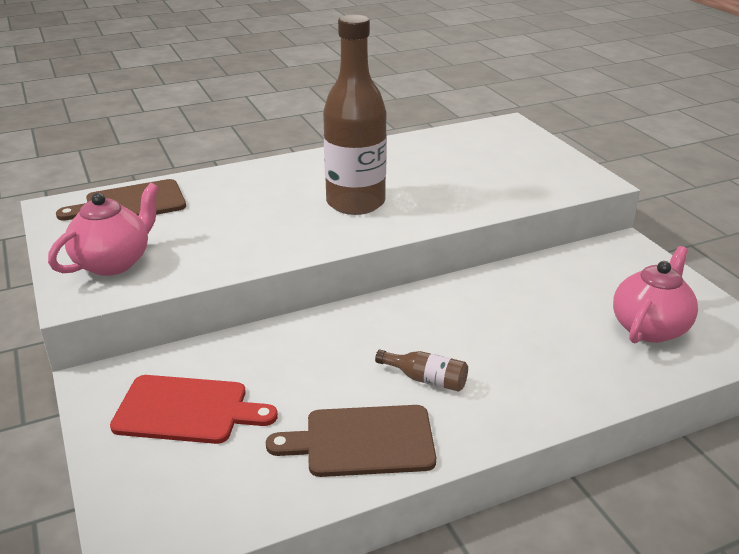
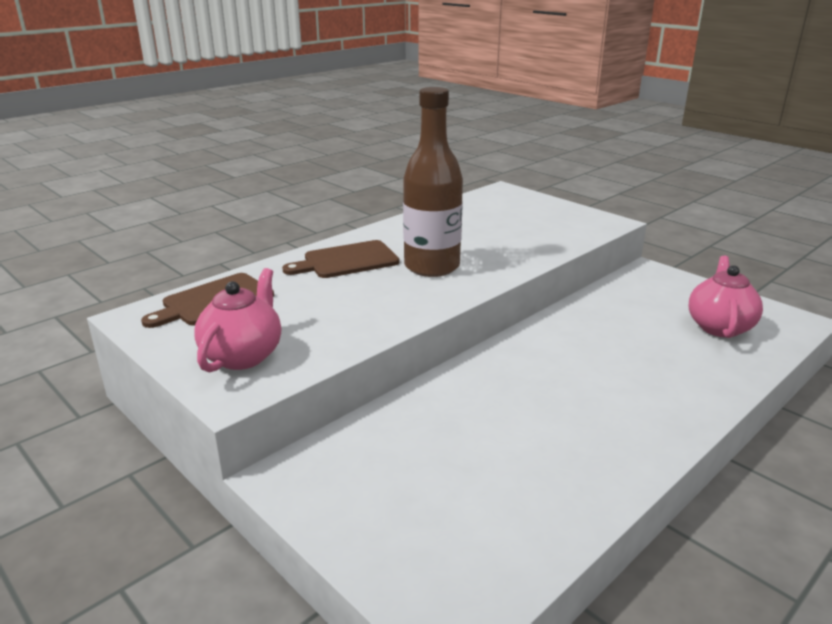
camera: 20 degrees left, 5 degrees down
(187, 410) = (395, 481): red cutting board -> none
(362, 441) = (579, 468): brown cutting board -> brown cutting board (347, 261)
(426, 379) = (587, 403): brown bottle -> none

